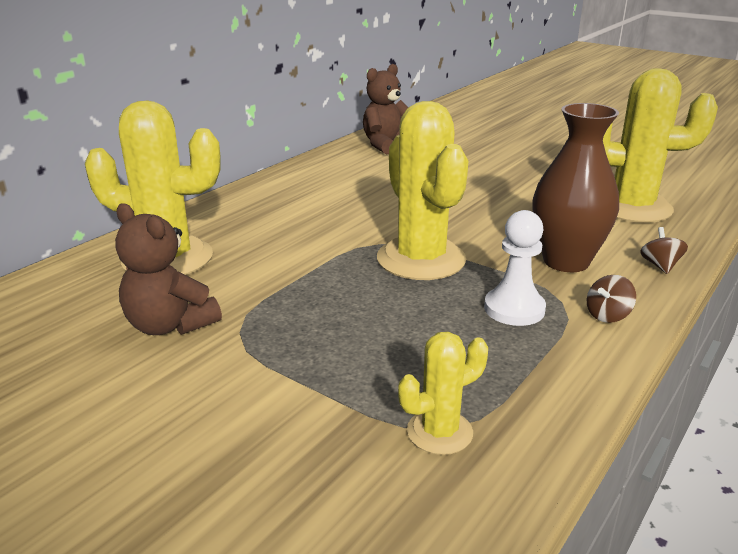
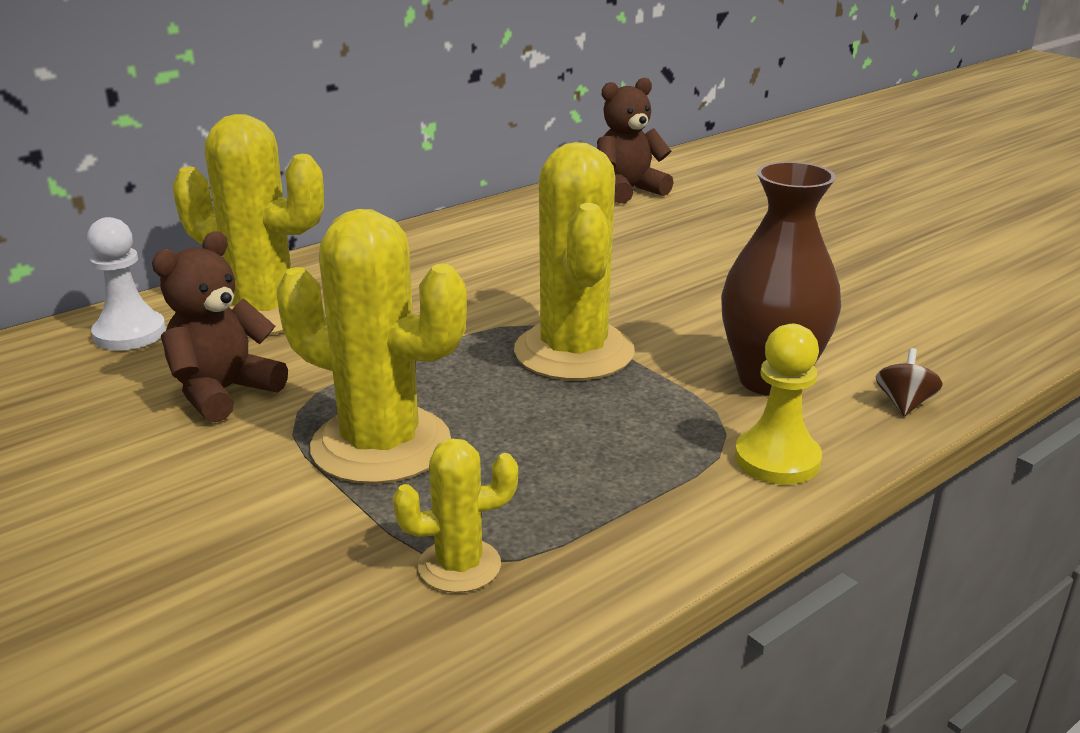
camera: 15 degrees right, 0 degrees up
(170, 325) = (223, 392): brown teddy bear -> brown teddy bear turned 75 degrees clockwise
(514, 309) = (654, 433): white pawn -> white pawn (130, 334)
(607, 315) = (777, 459): brown spinning top -> yellow pawn
(632, 207) = (924, 316): yellow cactus -> yellow cactus (381, 445)

